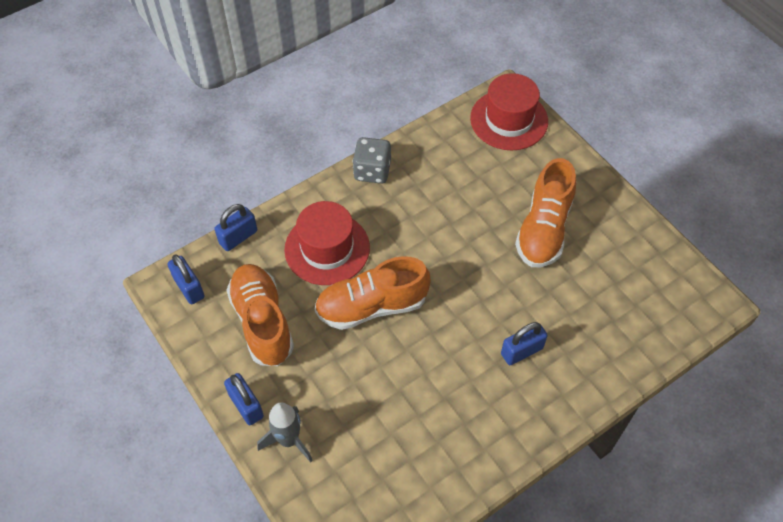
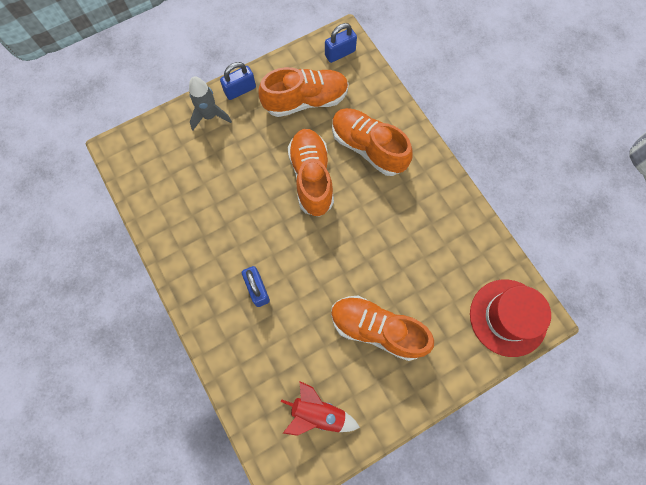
camera: 95 degrees right, 15 degrees up
(238, 237) = (383, 85): blue padlock -> none
(327, 248) = (368, 148): red hat -> orange shoe
(372, 171) = (446, 187): grey dice -> none
(642, 278) = (318, 412): none -> red rocket

